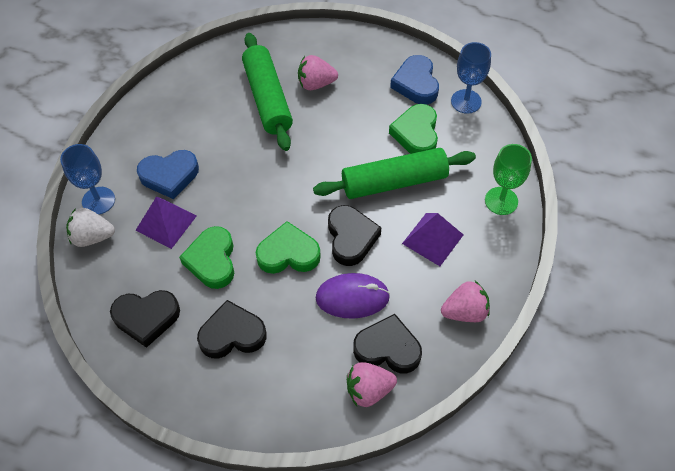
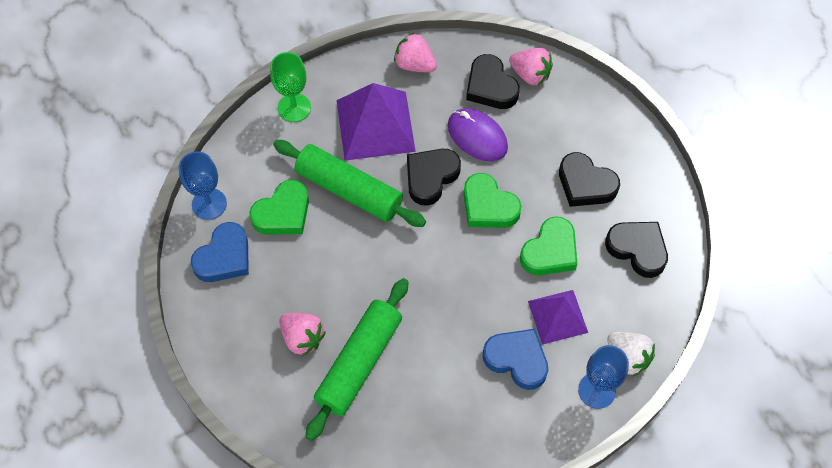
camera: 135 degrees left, 5 degrees up
(432, 239) = (375, 125): purple pyramid -> purple pyramid, size x1.60

